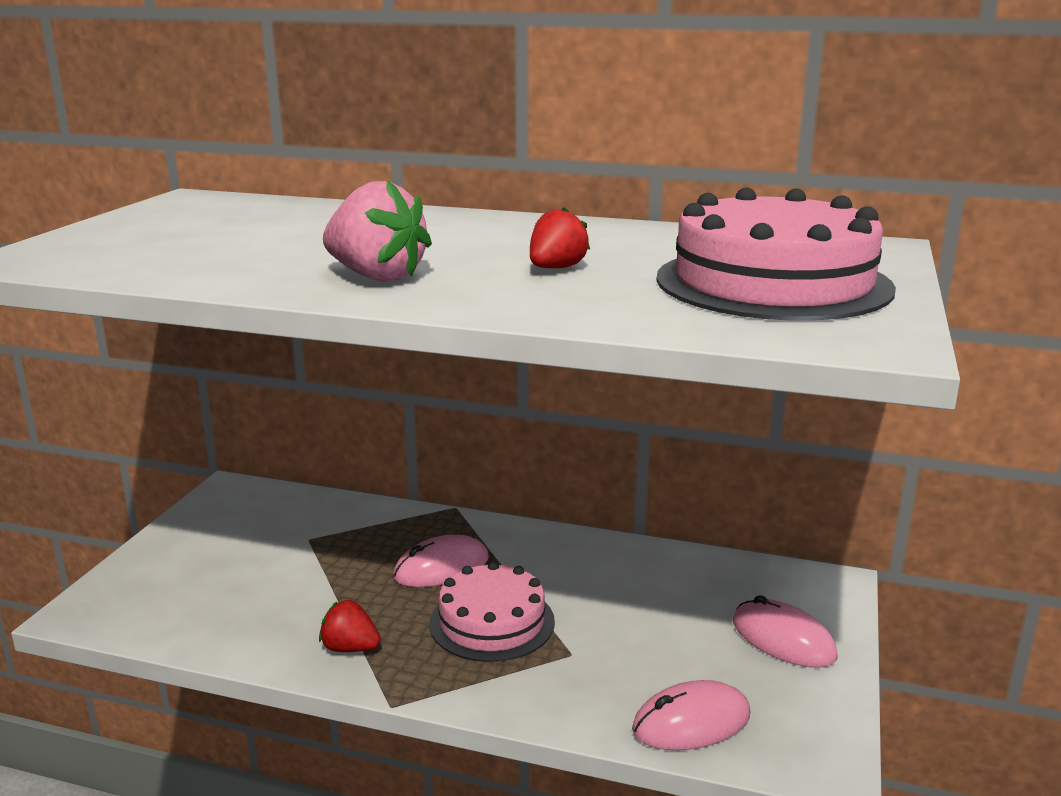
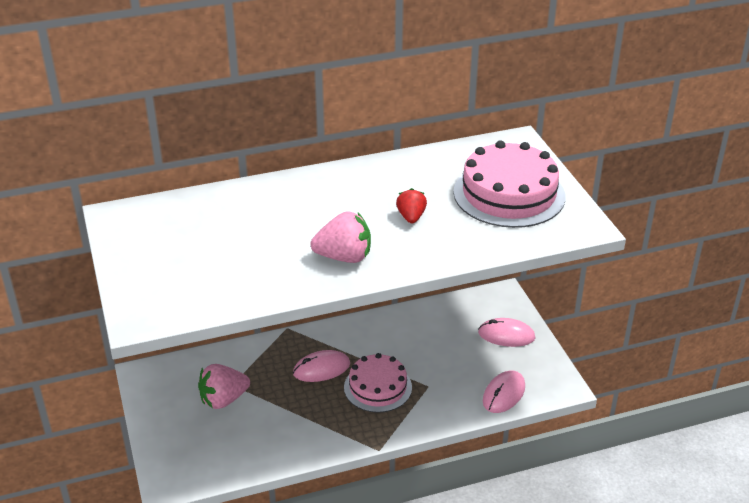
camera: 35 degrees left, 15 degrees up
(275, 550) = (223, 399): none -> pink strawberry
(350, 648) = (328, 433): red strawberry -> none
(441, 567) = (321, 369): pink mouse -> pink mouse turned 45 degrees clockwise

